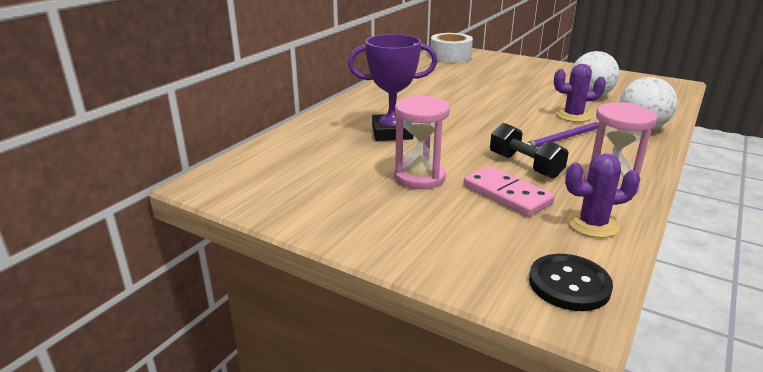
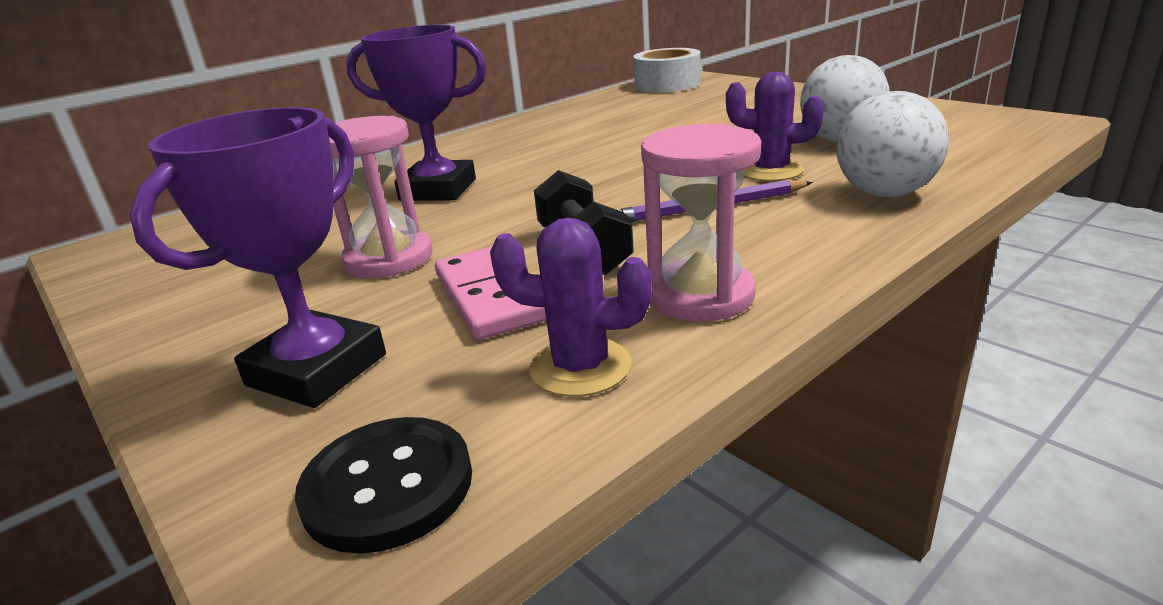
camera: 20 degrees right, 0 degrees up
(463, 239) = (317, 370): none -> purple trophy

